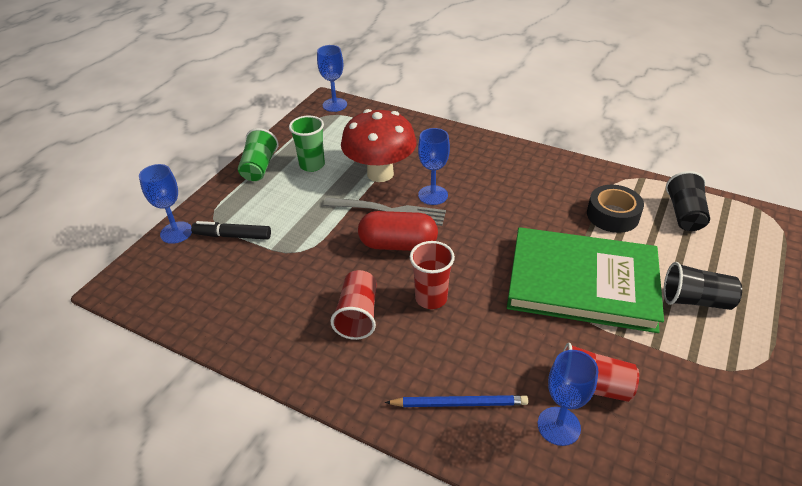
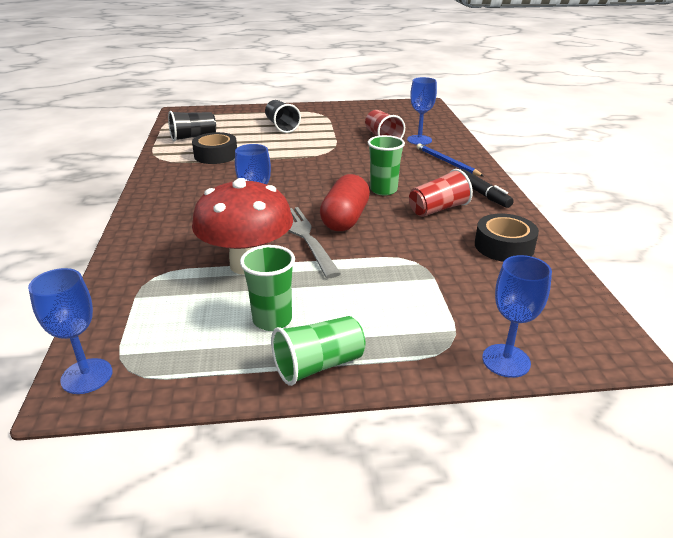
camera: 125 degrees left, 10 degrees down
(232, 236) = (452, 313): black marker -> black marker (482, 194)
(260, 317) = (504, 246): none -> black tape
(398, 245) = (345, 219): red capsule -> red capsule turned 45 degrees clockwise
(431, 298) = (383, 190): red cup -> green cup
(582, 283) = (303, 152): green book -> none

